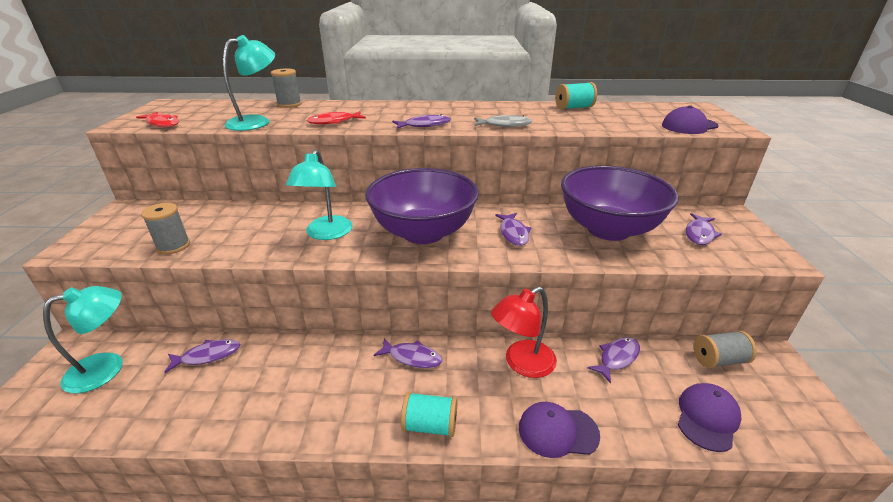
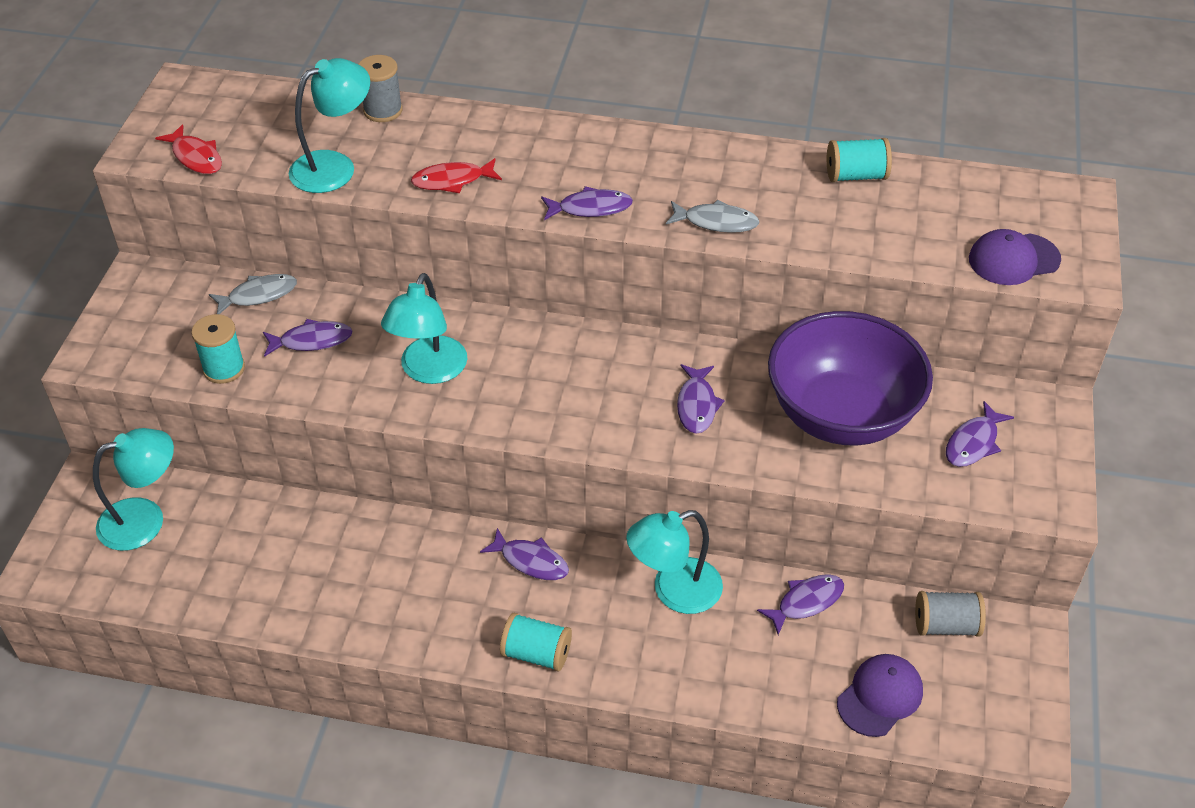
camera: 10 degrees right, 15 degrees up
(173, 246) = (224, 368): grey spool -> turquoise spool
(208, 209) = (258, 295): none -> grey fish
(208, 356) = (266, 520): purple fish -> purple fish (311, 341)
(423, 232) = (567, 386): purple bowl -> none
(522, 363) = (674, 591): red lamp -> turquoise lamp
(557, 431) = (687, 684): purple cap -> none

